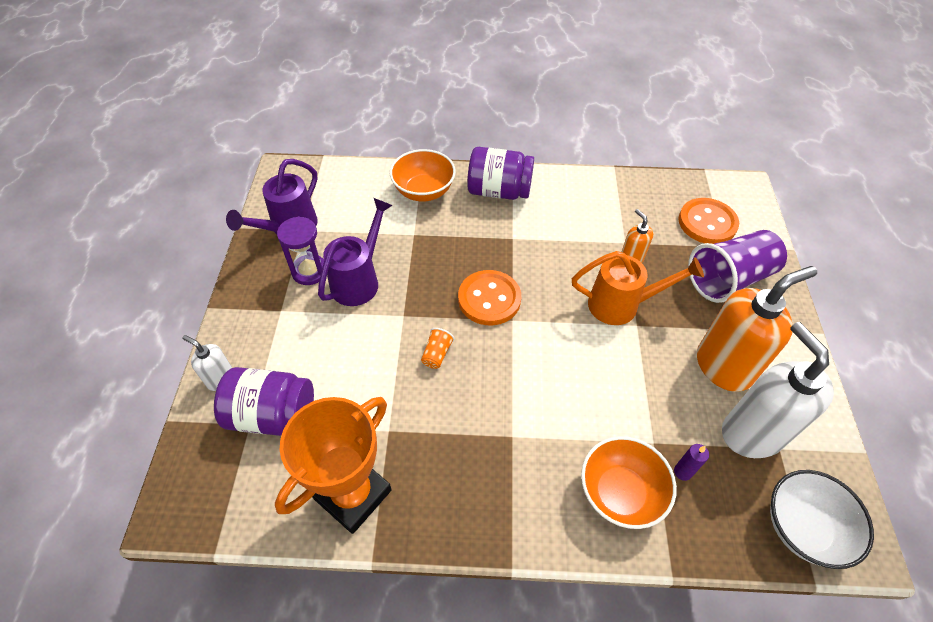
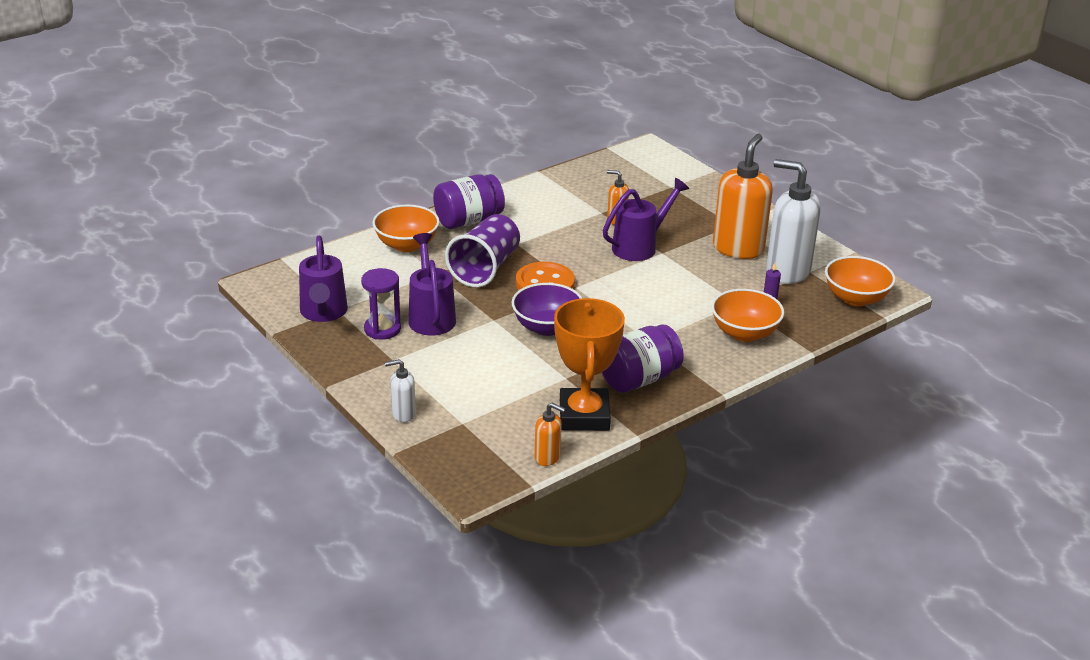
camera: 40 degrees left, 20 degrees down
(265, 526) = (547, 457): none -> orange soap dispenser
(273, 415) = (473, 410): purple jar -> purple jar (639, 379)
(437, 354) = (547, 327): orange cup -> purple bowl
(621, 305) = (639, 247): orange watering can -> purple watering can
(707, 223) = (644, 178): orange button -> none
(728, 279) = (693, 203): purple cup -> purple cup (485, 268)
(803, 528) = (855, 298): white bowl -> orange bowl

